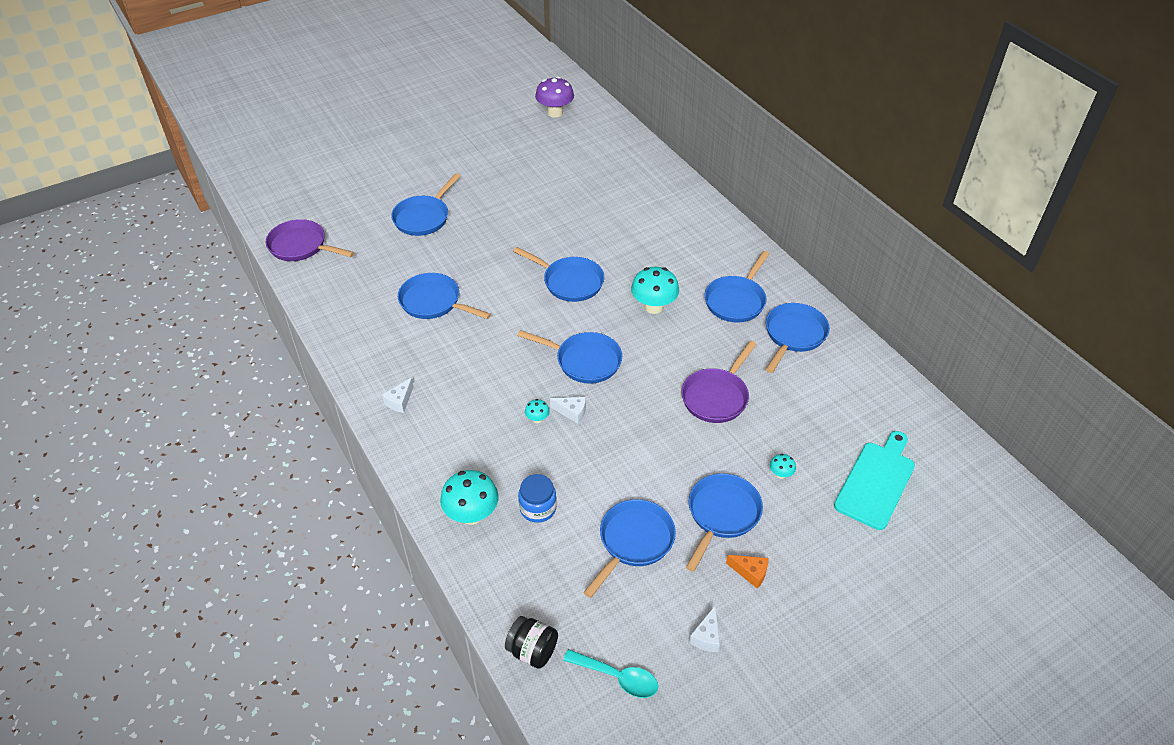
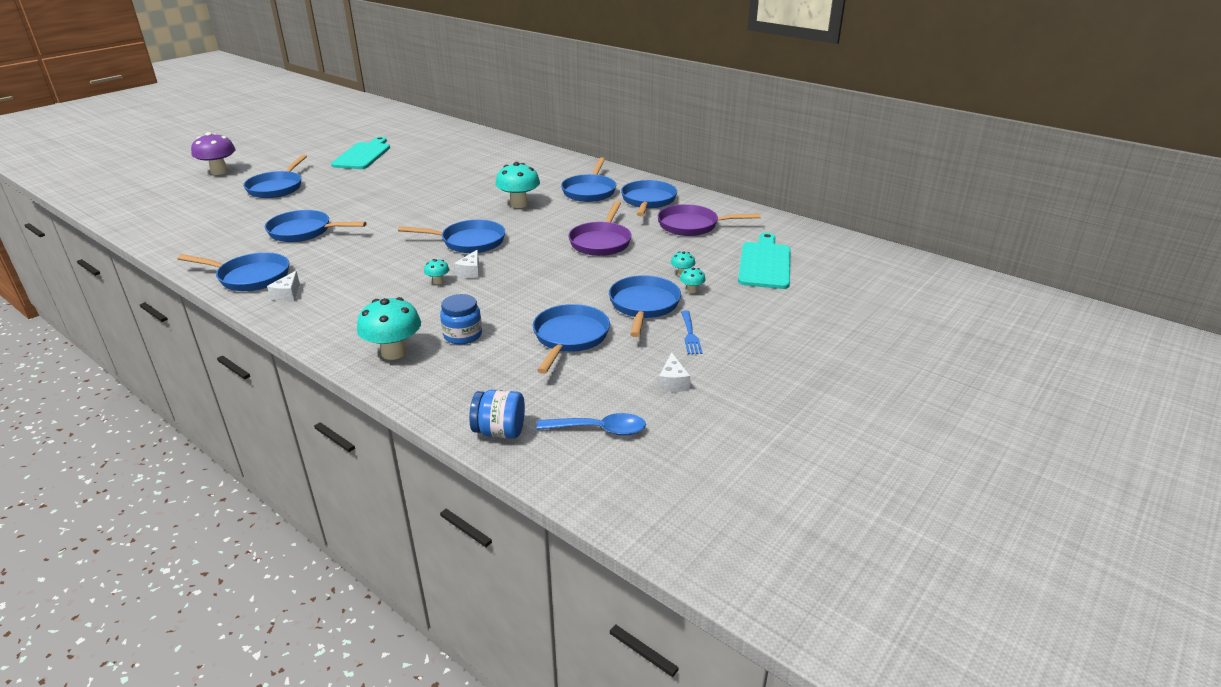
camera: 20 degrees left, 15 degrees down
(301, 246) = (149, 220): purple pan -> purple pan (692, 225)
(519, 175) = (363, 155): none -> turquoise cutting board
(532, 651) = (499, 431): black jar -> blue jar
(555, 113) = (383, 123): purple mushroom -> purple mushroom (219, 171)
(569, 282) = (435, 202): blue pan -> blue pan (250, 277)
(572, 412) = (471, 272): white cheese -> white cheese turned 105 degrees clockwise
(617, 677) = (599, 429): turquoise spoon -> blue spoon
(750, 573) = (690, 334): orange cheese -> blue fork
(779, 504) = (691, 290): none -> turquoise mushroom

